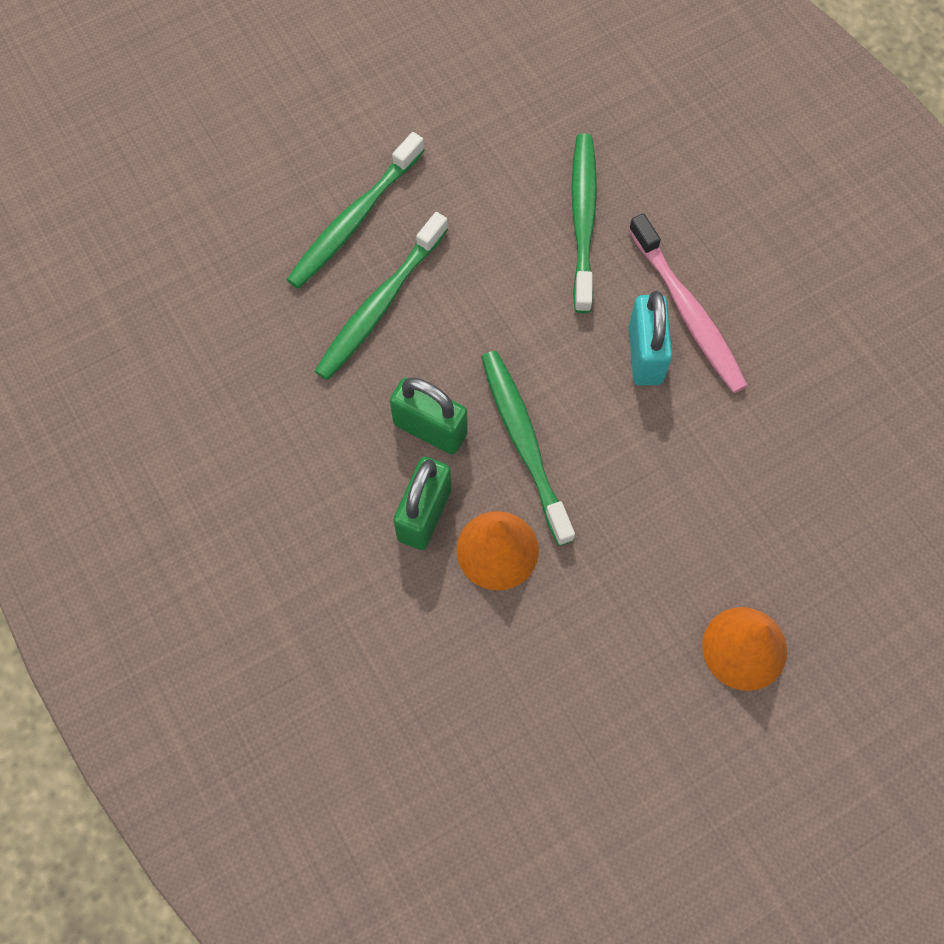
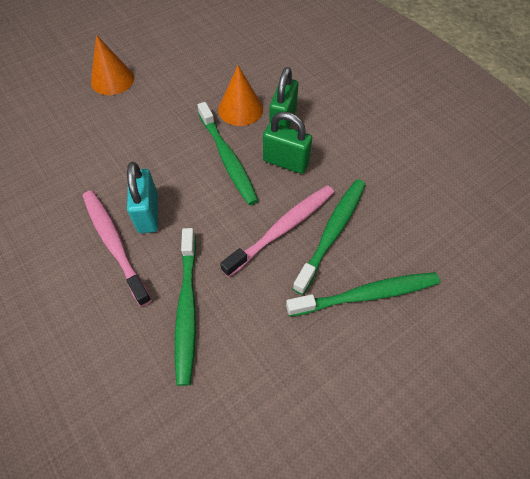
camera: 175 degrees right, 10 degrees down
(355, 219) = (366, 295): green toothbrush -> green toothbrush turned 45 degrees clockwise
(450, 315) = (282, 229): none -> pink toothbrush

